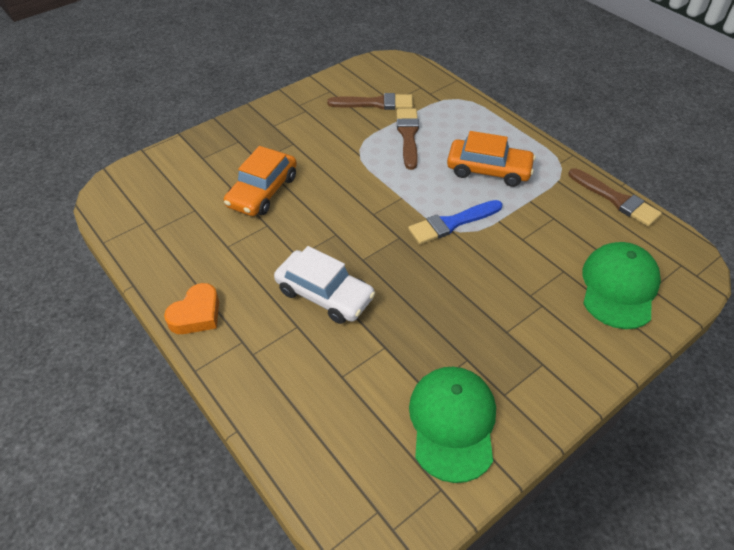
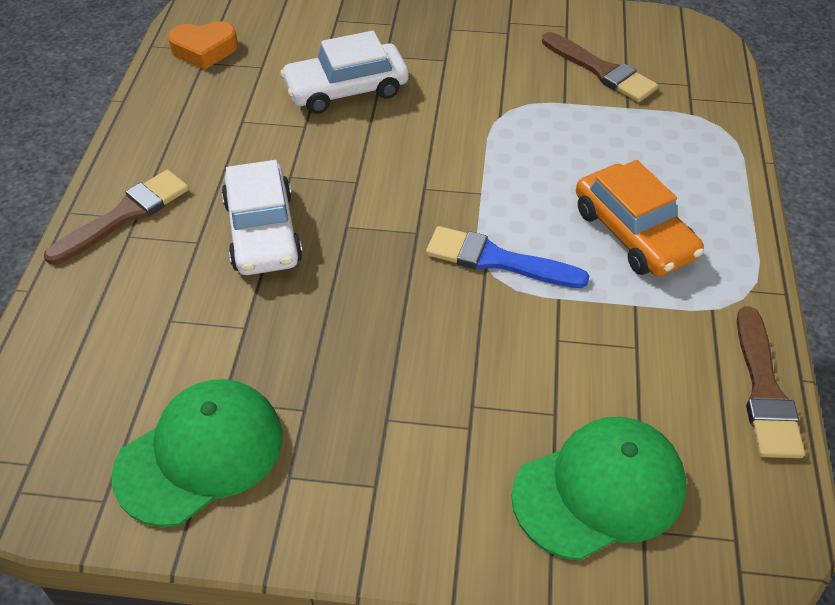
camera: 45 degrees right, 0 degrees up
(196, 314) = (134, 164): orange heart -> orange heart (204, 50)
(262, 191) = (346, 89): orange car -> white car
(408, 135) = (588, 130): brown brush -> brown brush (124, 215)

